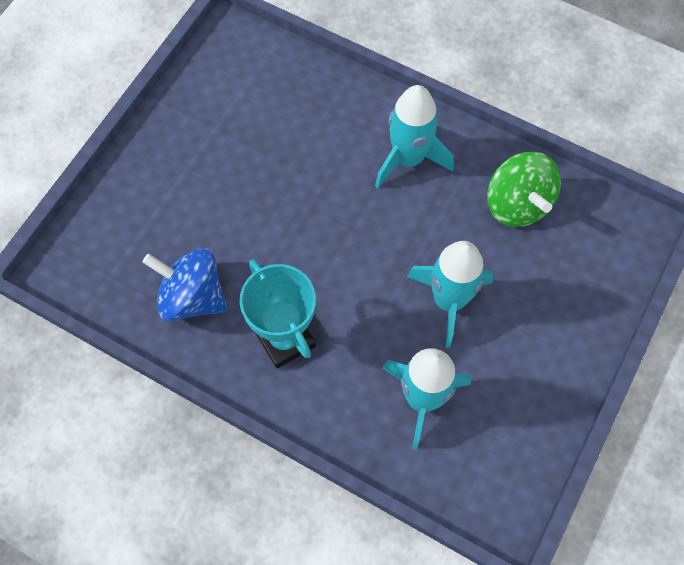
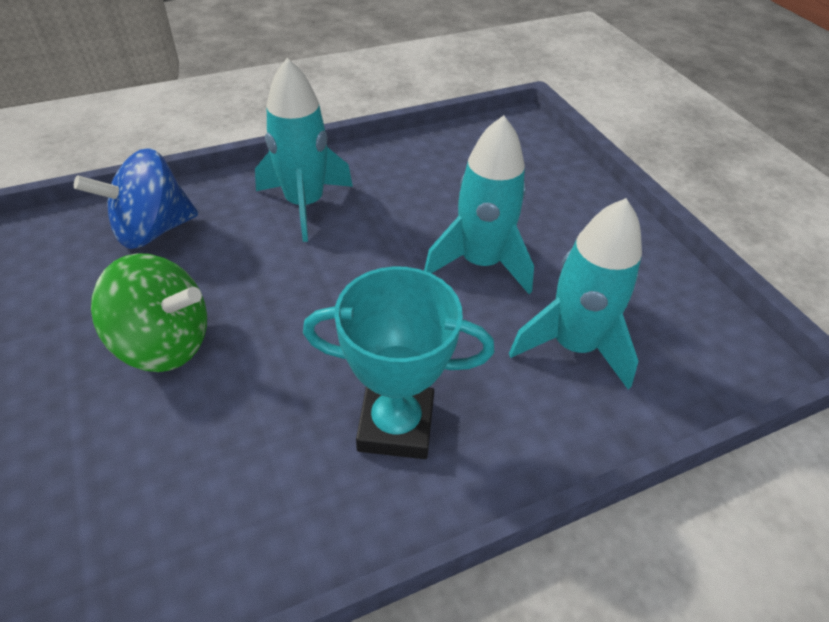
camera: 55 degrees left, 20 degrees down
(192, 297) = (238, 493): blue spinning top -> blue spinning top (152, 230)
(517, 204) = (429, 170): green spinning top -> green spinning top (164, 343)

